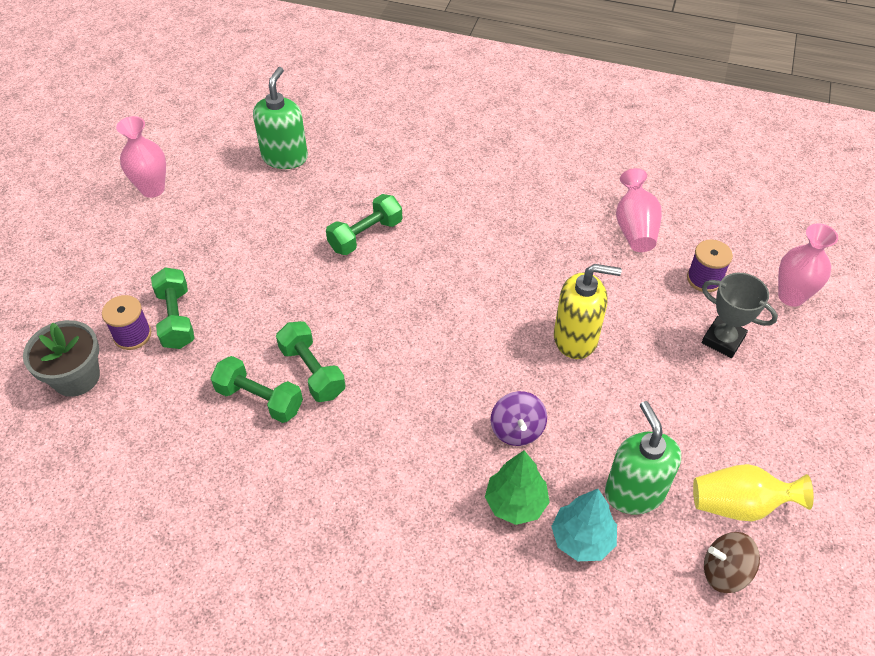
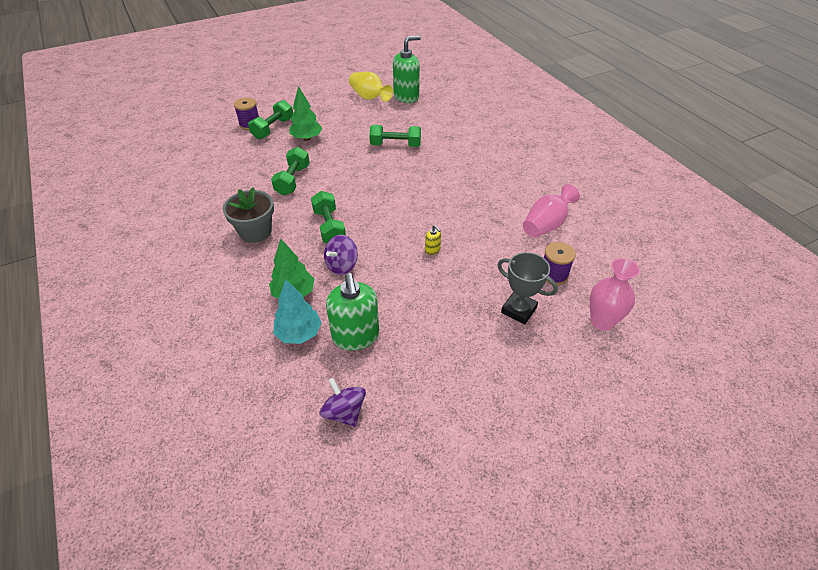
camera: 45 degrees right, 5 degrees down
(76, 377) = (211, 126): grey flower pot -> grey flower pot (255, 232)
(152, 189) = (334, 80): pink vase -> none
(243, 301) = (306, 138): none -> green tree
(259, 399) = (258, 176): green dumbbell -> green dumbbell (329, 227)
(576, 338) = (432, 250): yellow soap dispenser -> yellow soap dispenser, size x0.41
(634, 492) = (356, 336): green soap dispenser -> green soap dispenser turned 135 degrees clockwise
(723, 340) = (518, 310): grey trophy -> grey trophy turned 45 degrees counterclockwise
(724, 571) = (344, 412): brown spinning top -> purple spinning top
(739, 505) = (402, 390): yellow vase -> yellow vase (369, 97)

